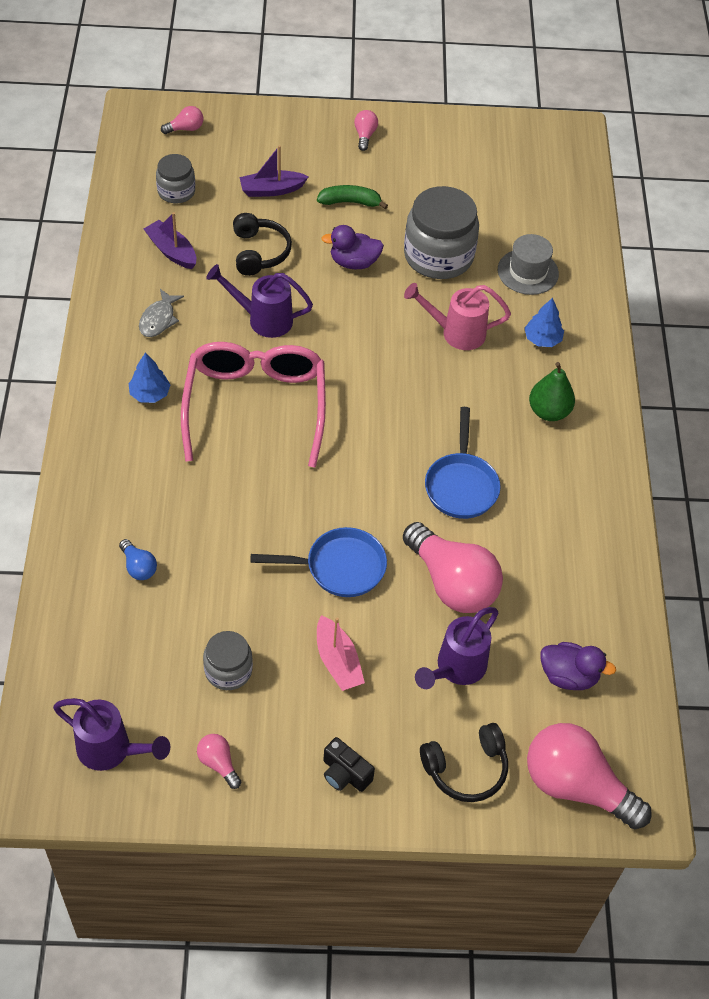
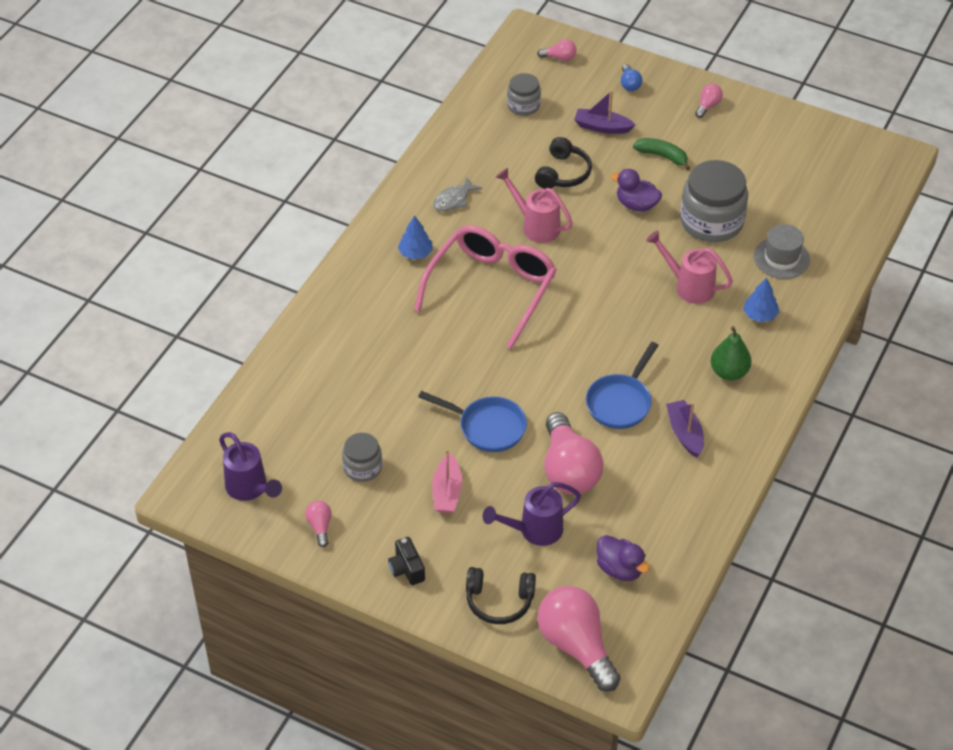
camera: 30 degrees right, 5 degrees down
(138, 567) = (338, 373): blue light bulb -> blue light bulb (629, 84)
(172, 251) = (493, 151): purple boat -> purple boat (685, 433)
(263, 319) = (535, 226): purple watering can -> pink watering can

